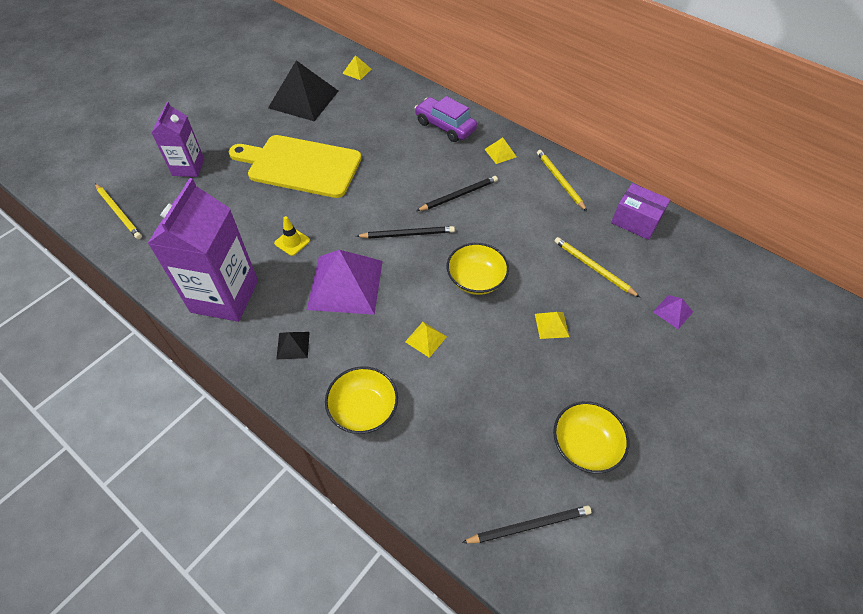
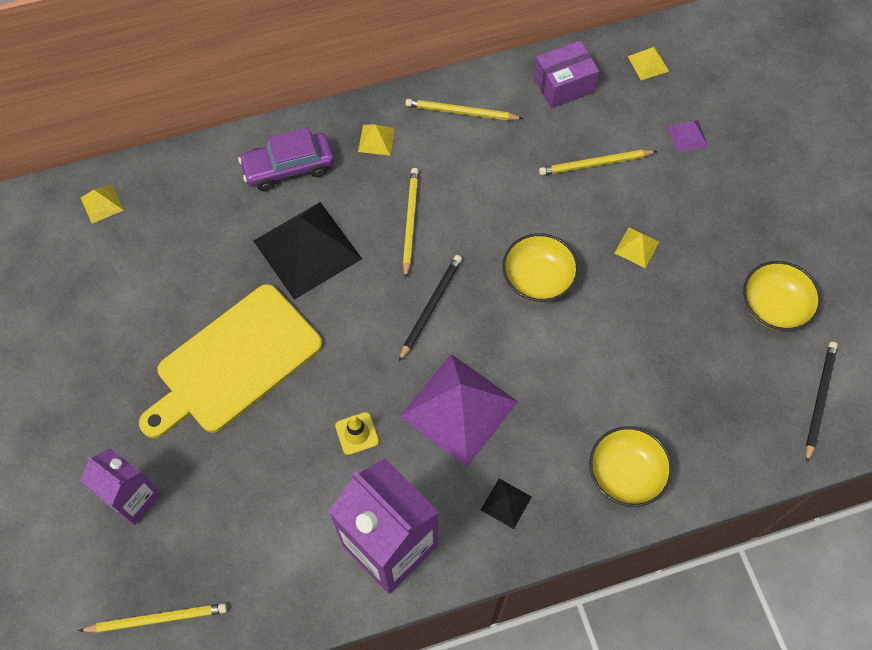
camera: 55 degrees left, 10 degrees up
(304, 99) = (107, 296): black pyramid -> black pyramid (307, 249)
(426, 339) = (580, 370): yellow pyramid -> yellow pyramid (648, 63)
(459, 195) = (410, 222): black pencil -> yellow pencil

